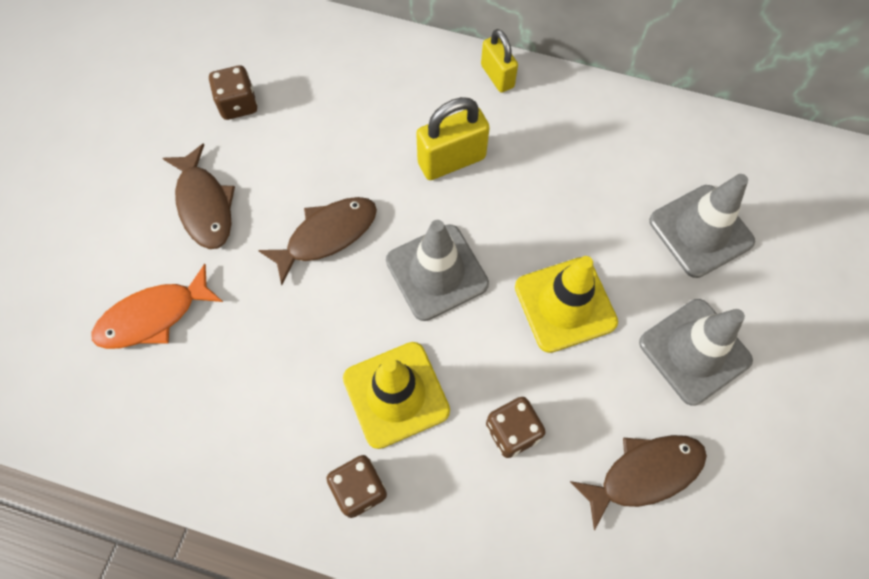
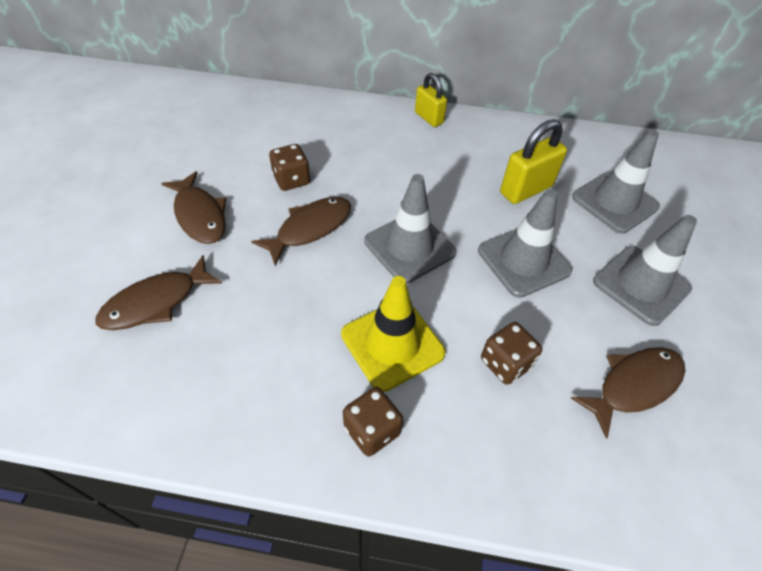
camera: 10 degrees left, 15 degrees down
(153, 316) = (156, 302): orange fish -> brown fish
(238, 104) = (224, 147): brown dice -> brown dice (291, 180)
(451, 160) = (405, 171): yellow padlock -> yellow padlock (526, 190)
(565, 304) = (523, 261): yellow traffic cone -> grey traffic cone

